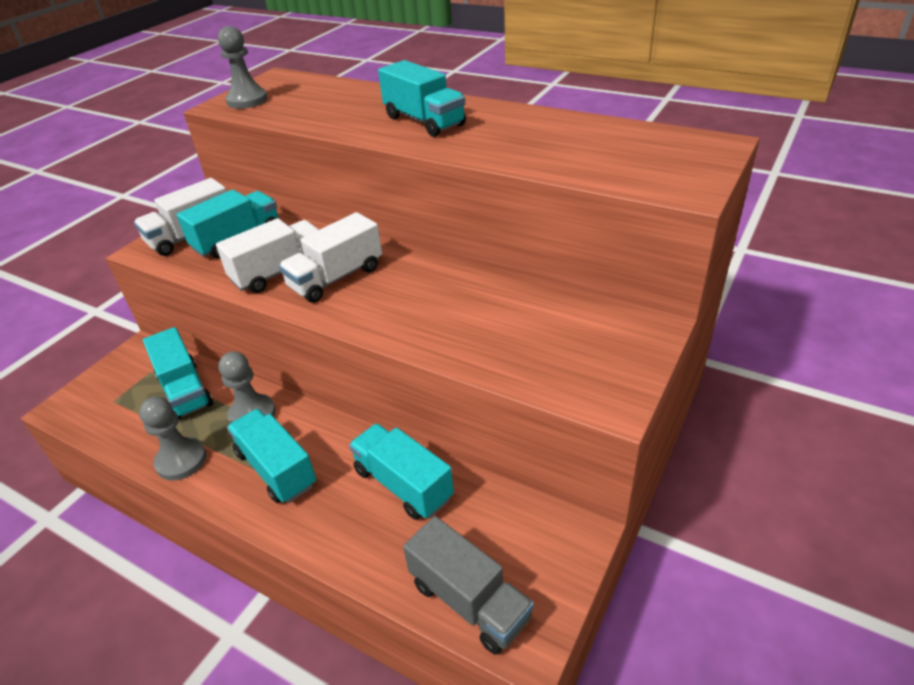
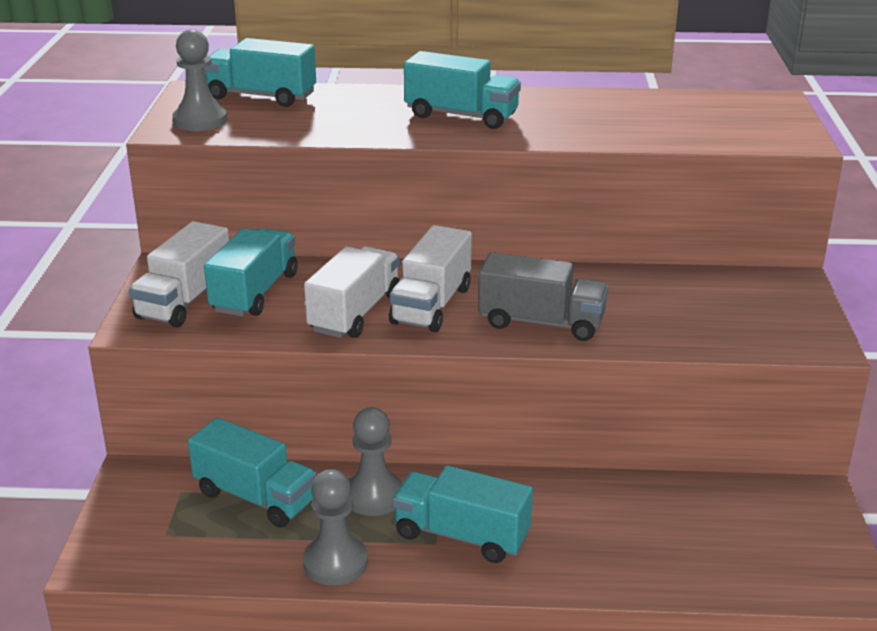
camera: 30 degrees left, 10 degrees down
(403, 484) = (614, 507): turquoise truck -> turquoise truck (261, 96)
(469, 601) = (771, 574): grey truck -> grey truck (541, 322)

